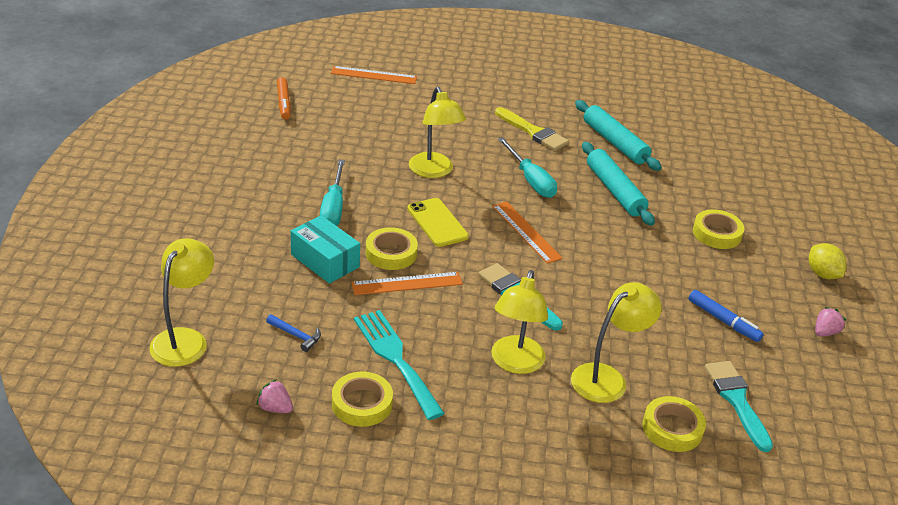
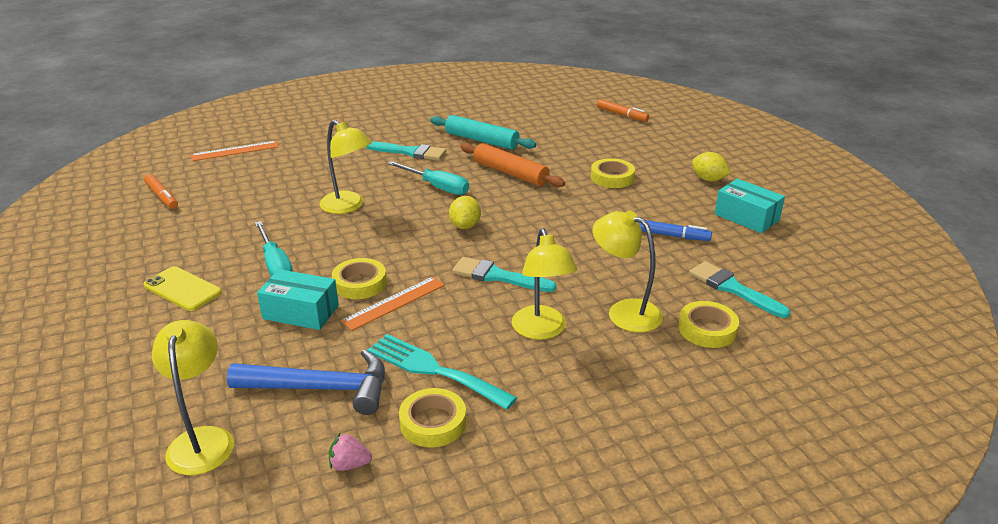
camera: 25 degrees left, 5 degrees down
(296, 335) = (321, 388): blue hammer -> blue hammer, size x2.36
(437, 223) = (383, 245): yellow phone -> yellow phone (182, 289)
(526, 232) = (465, 226): orange ruler -> yellow lemon
(533, 132) = (410, 152): yellow brush -> turquoise brush
(607, 378) = (624, 311): yellow lamp -> yellow lamp turned 75 degrees counterclockwise
(615, 191) = (510, 173): turquoise rolling pin -> orange rolling pin
(793, 163) = (622, 115): none -> orange marker
(825, 332) = (746, 217): pink strawberry -> turquoise box

